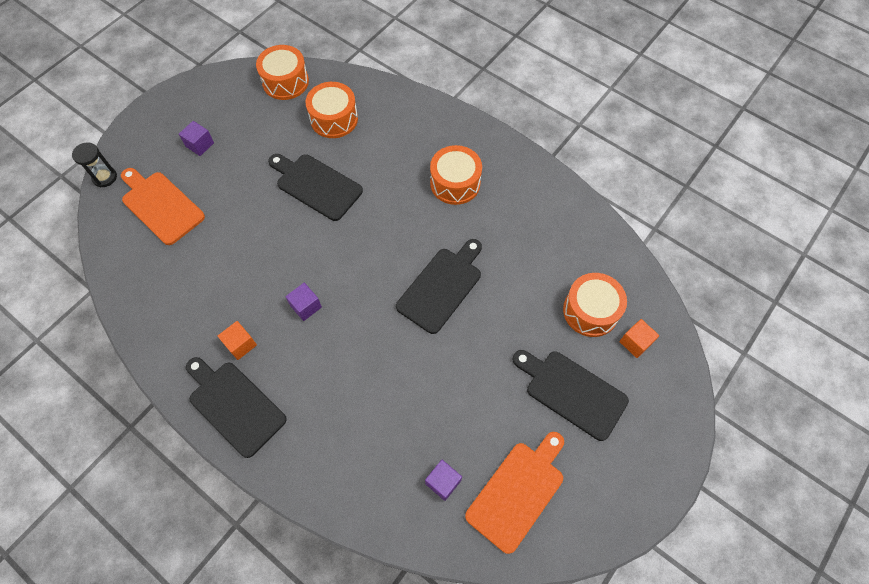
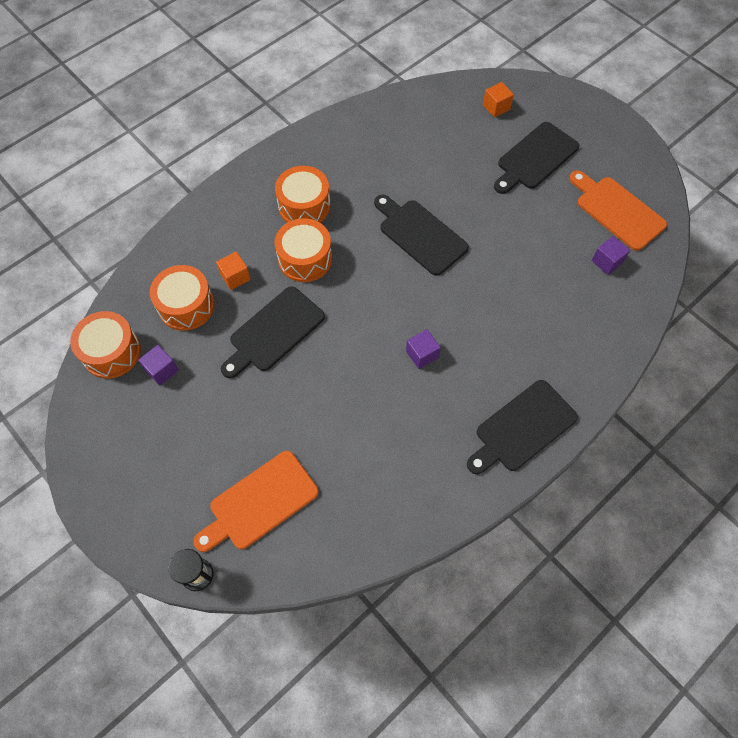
camera: 80 degrees left, 0 degrees up
(200, 145) = (179, 455): purple cube -> purple cube (162, 370)
(240, 344) = (456, 419): orange cube -> orange cube (235, 277)
(590, 311) = (462, 130): orange drum -> orange drum (305, 259)

